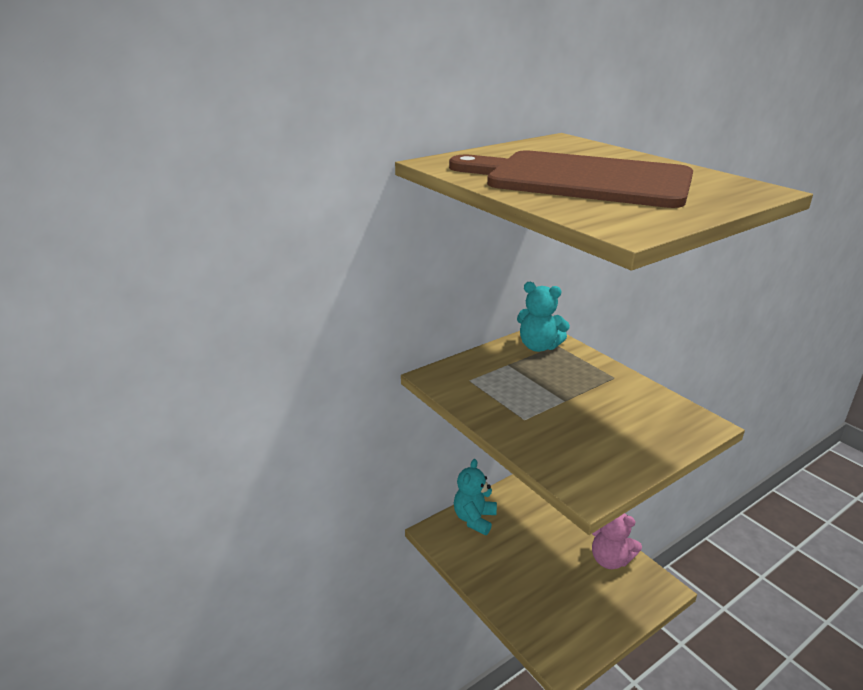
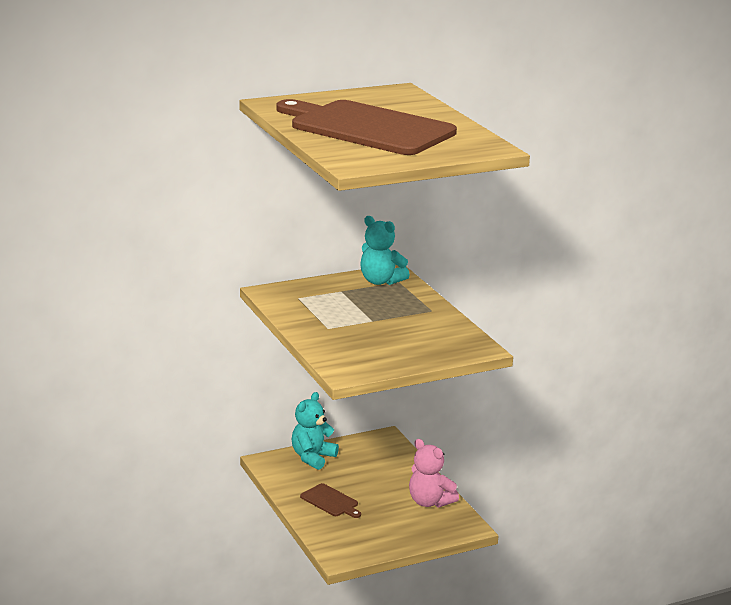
camera: 10 degrees right, 5 degrees down
(516, 577) = (330, 501): none -> brown cutting board

